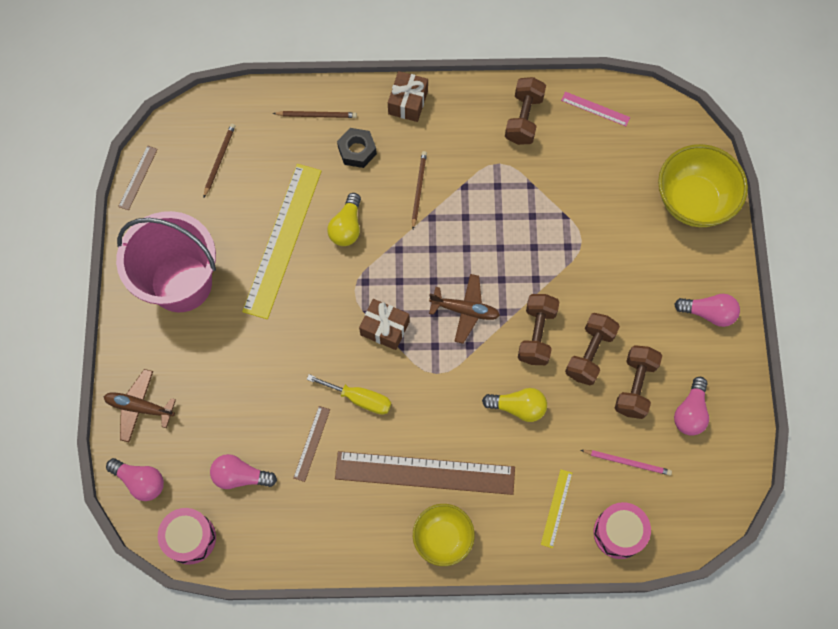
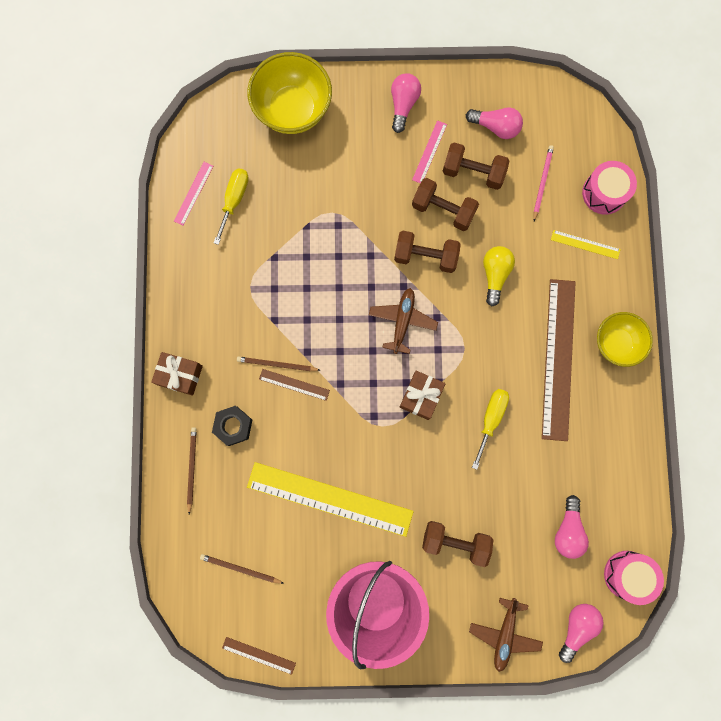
camera: 90 degrees left, 10 degrees up
(312, 443) = (534, 463): brown ruler -> brown ruler (294, 384)
(347, 227) = (316, 435): yellow light bulb -> none
(523, 118) = (202, 261): brown dumbbell -> brown dumbbell (455, 542)
(590, 146) = (234, 200): none -> yellow screwdriver
(655, 340) = (429, 152): none -> pink ruler

